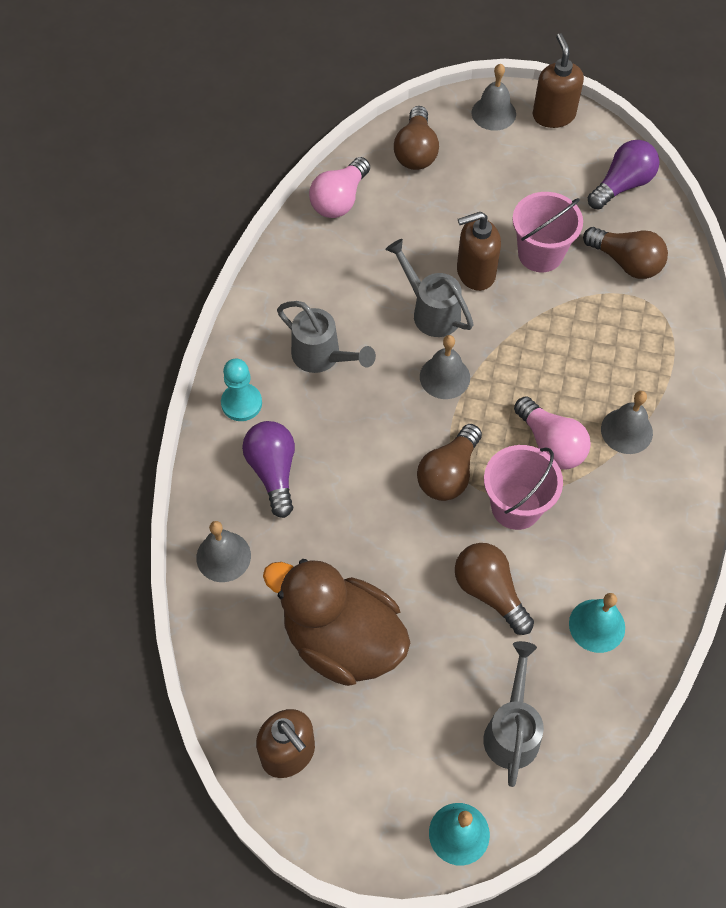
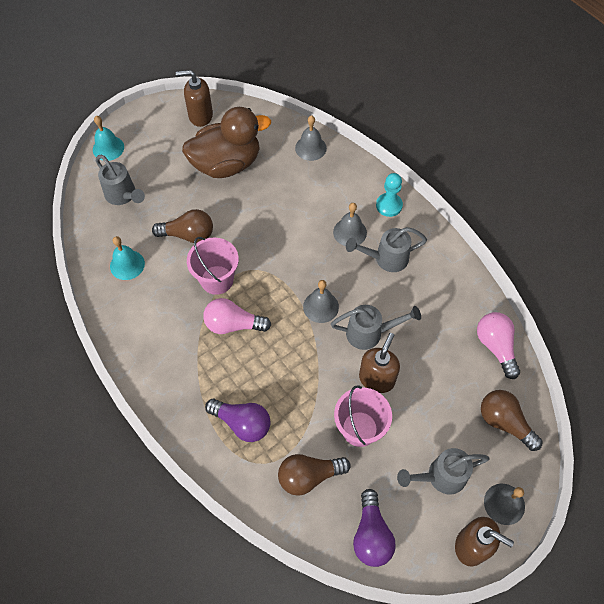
camera: 130 degrees right, 0 degrees up
(273, 471) = (336, 193): purple light bulb -> purple light bulb (242, 423)
(448, 474) = (263, 264): brown light bulb -> none
(518, 168) = (440, 477): none -> grey watering can
(626, 431) = (204, 369): grey bell -> grey bell (350, 232)

